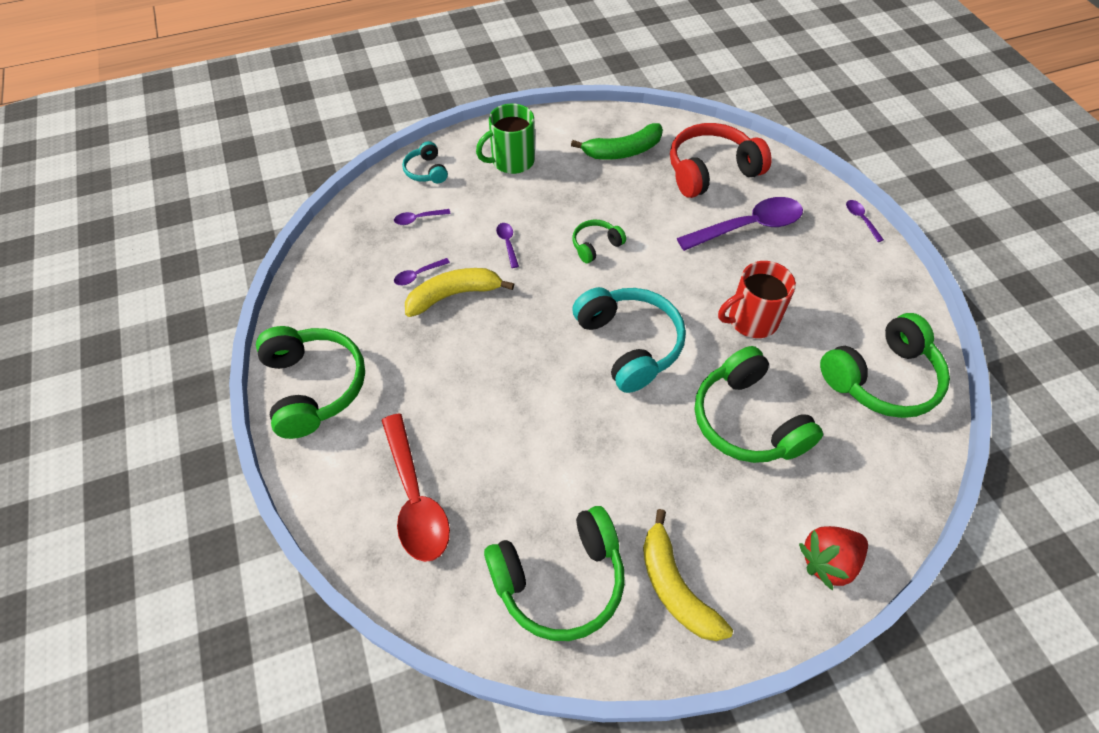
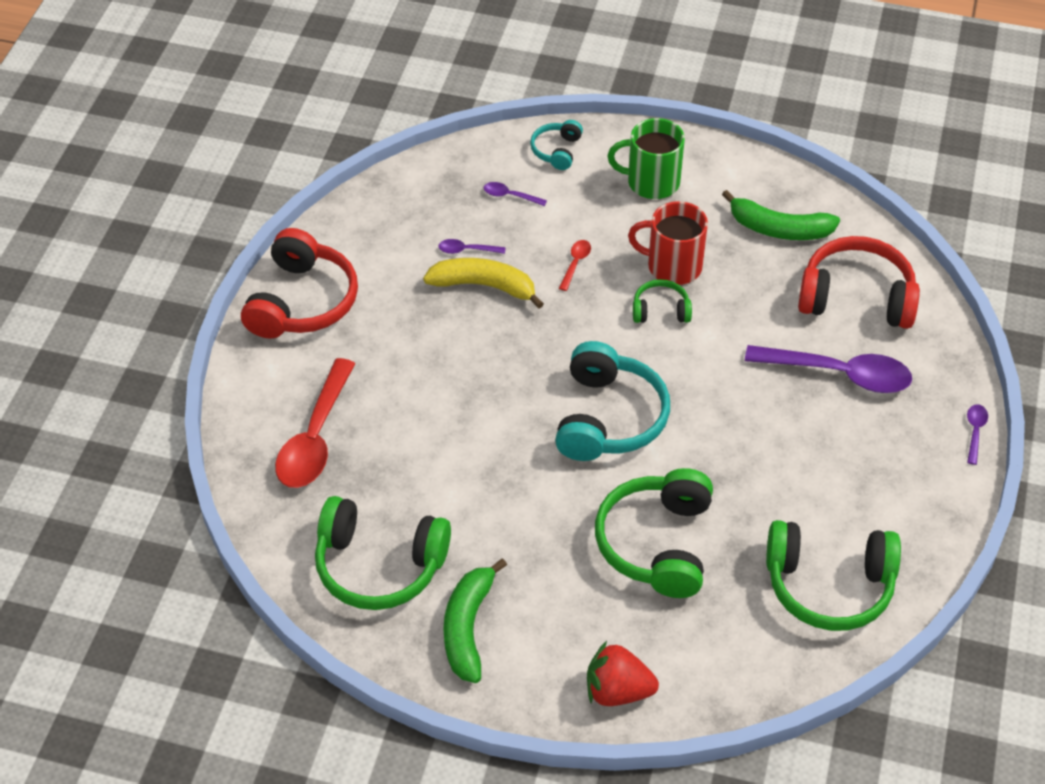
camera: 35 degrees right, 5 degrees down
(314, 387) = (302, 301): green headphones -> red headphones
(507, 243) = (575, 263): purple spoon -> red spoon
(675, 587) = (468, 627): yellow banana -> green banana
(751, 320) = (750, 462): red mug -> red mug (672, 266)

